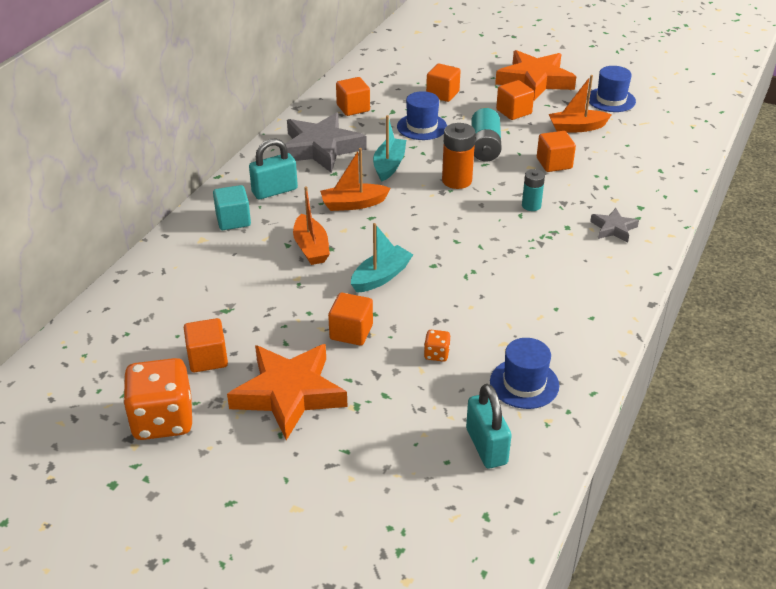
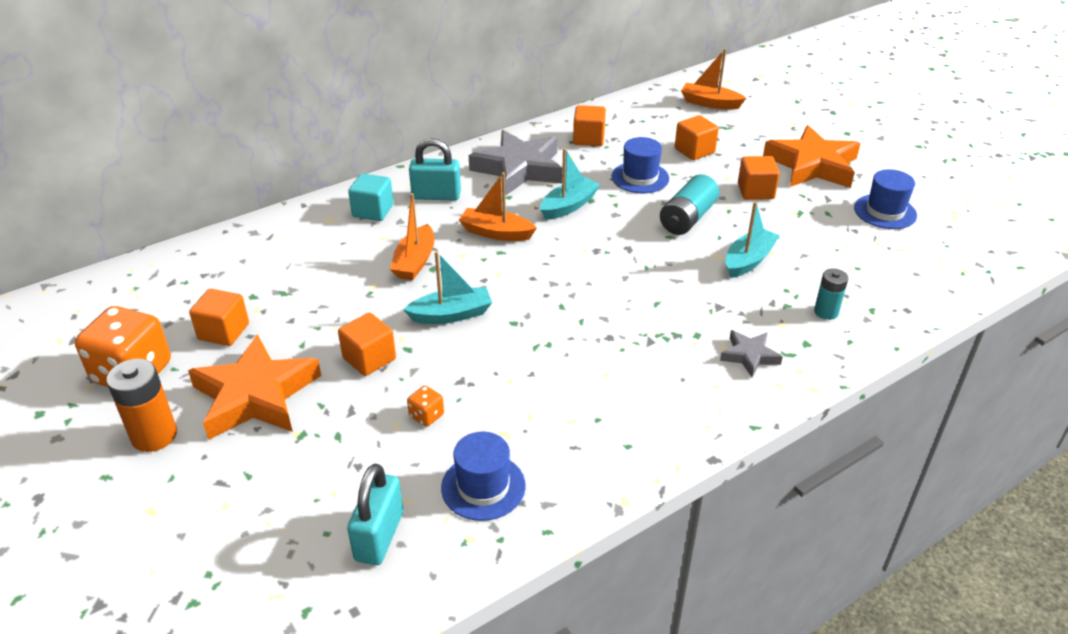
camera: 30 degrees right, 0 degrees up
(457, 180) = (623, 244): orange battery -> orange battery (154, 435)
(531, 205) = (678, 297): turquoise battery -> turquoise battery (826, 312)
(554, 163) = (748, 260): orange cube -> turquoise boat
(577, 127) = (813, 230): orange boat -> orange boat (710, 103)

